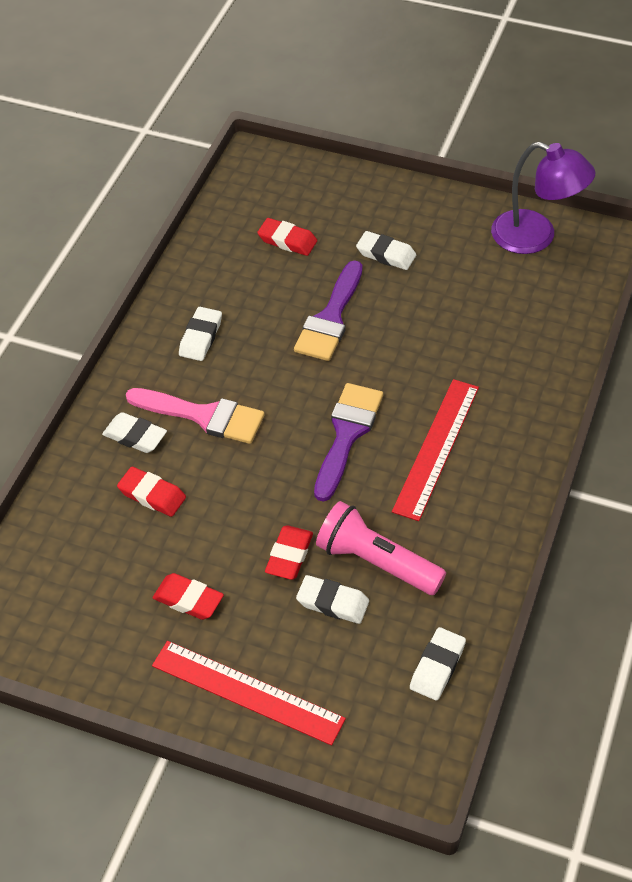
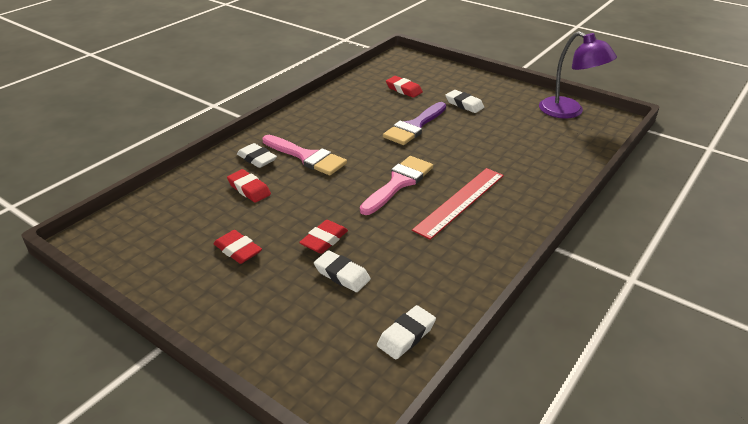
camera: 15 degrees right, 15 degrees down
(200, 337) = (326, 121): white eraser -> none
(247, 692) = (246, 317): red ruler -> none
(347, 434) = (398, 183): purple brush -> pink brush
(376, 562) = (387, 257): pink flashlight -> none

